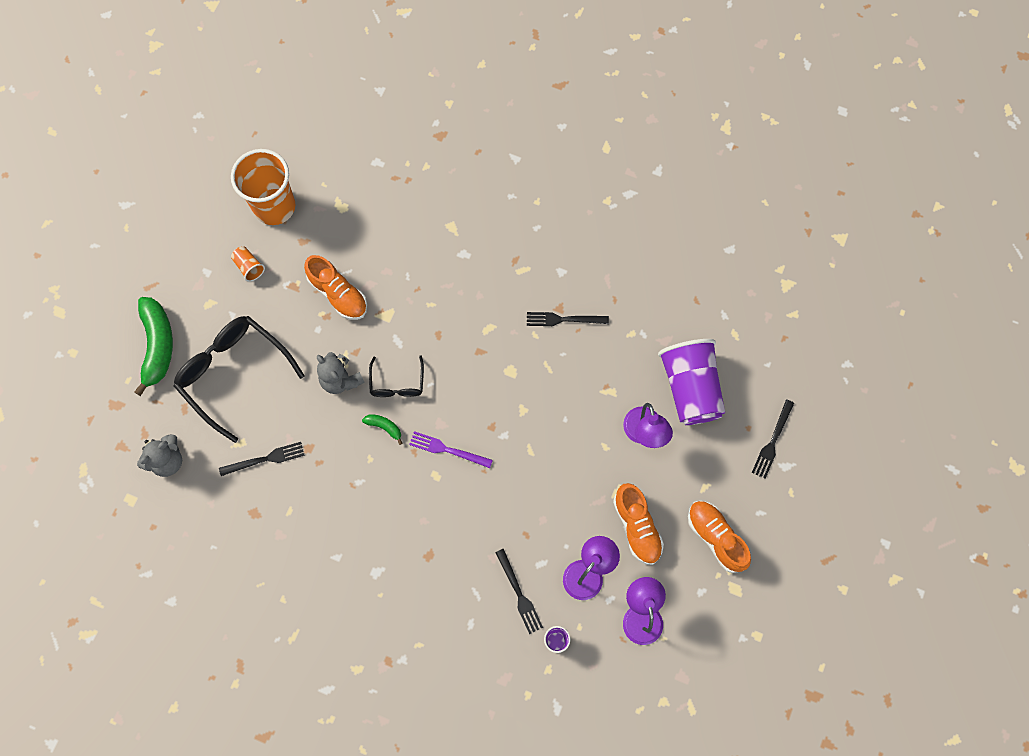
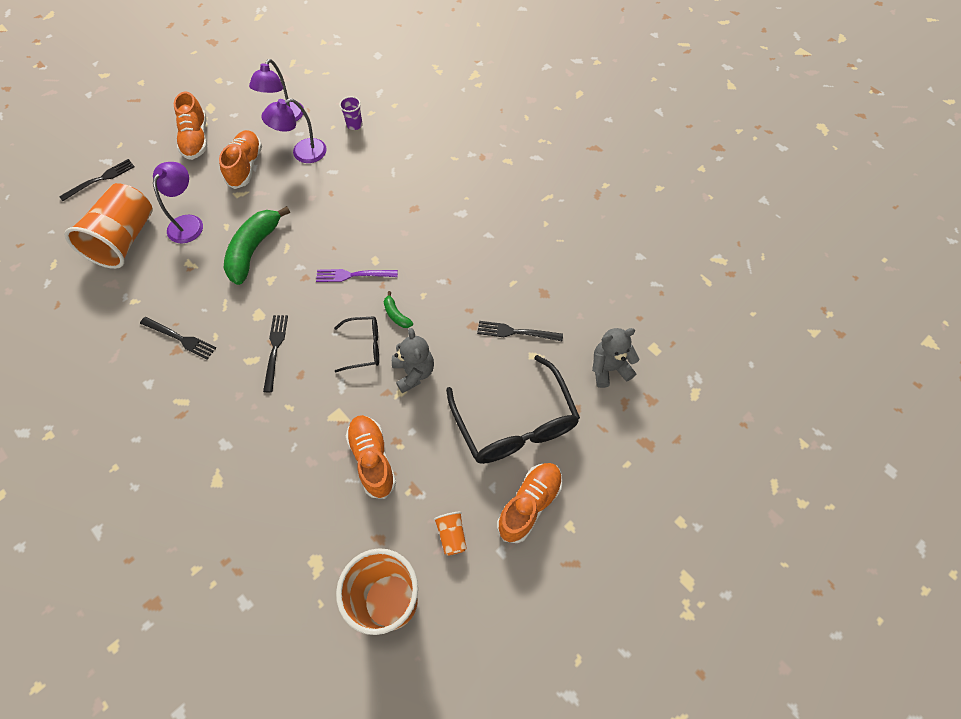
camera: 155 degrees left, 10 degrees down
(157, 346) = (584, 488): green banana -> green banana (254, 250)
(197, 314) = (529, 504): none -> orange shoe
(397, 383) = (364, 347): black glasses -> black glasses turned 60 degrees clockwise
(447, 450) = (353, 275): purple fork -> purple fork turned 135 degrees clockwise
(519, 594) = (361, 160): black fork -> black fork (275, 349)
(690, 388) = (125, 239): purple cup -> orange cup

